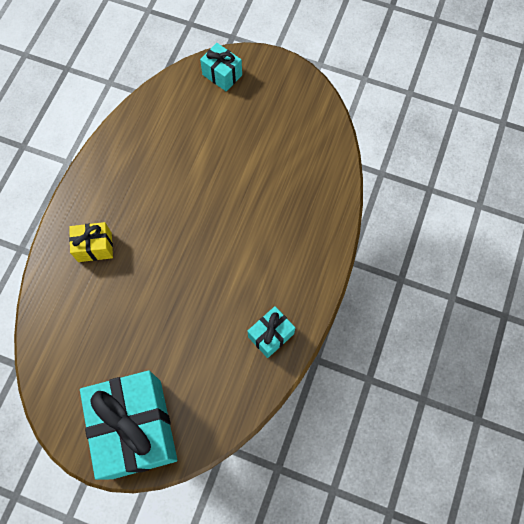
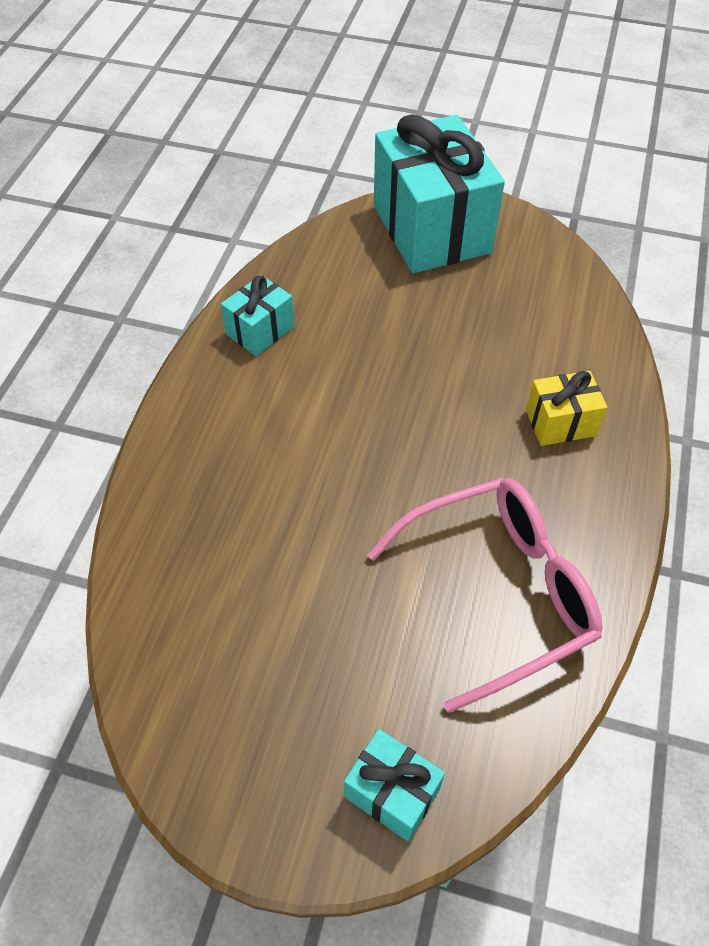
camera: 175 degrees right, 15 degrees down
(156, 152) = (499, 592): none -> pink glasses

